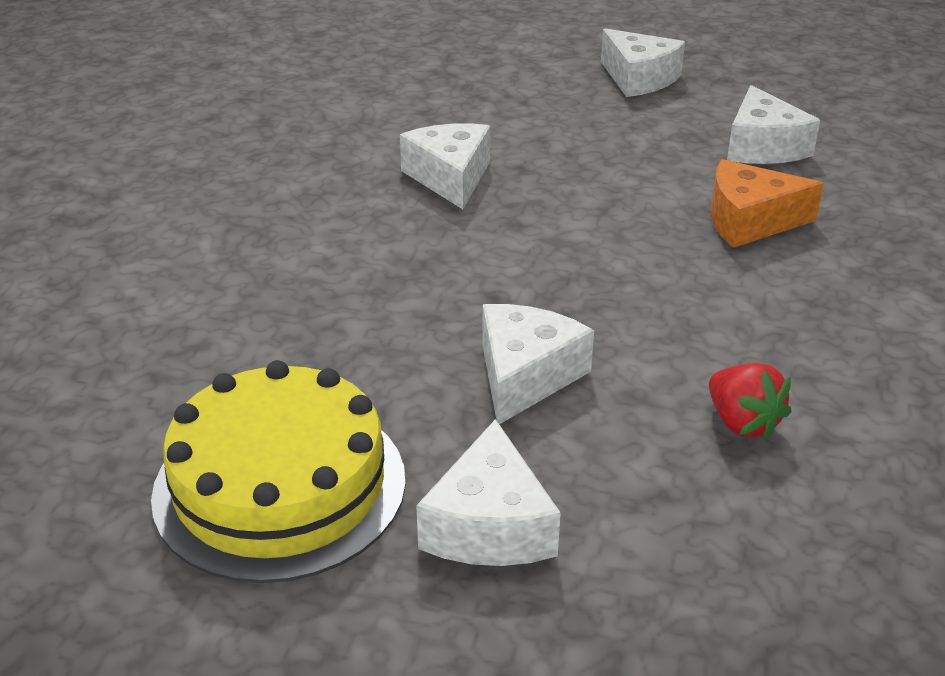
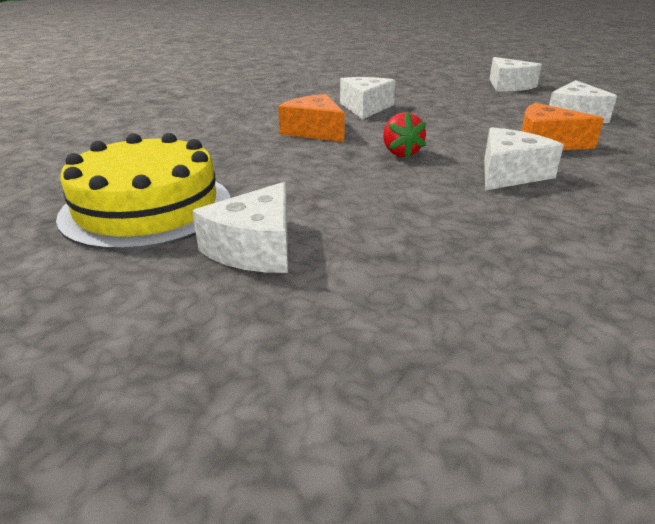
camera: 20 degrees right, 5 degrees down
(407, 255) = (314, 131): none -> orange cheese
(525, 376) = (341, 186): white cheese -> white cheese (509, 174)
(742, 423) = (478, 230): red strawberry -> red strawberry (401, 153)

